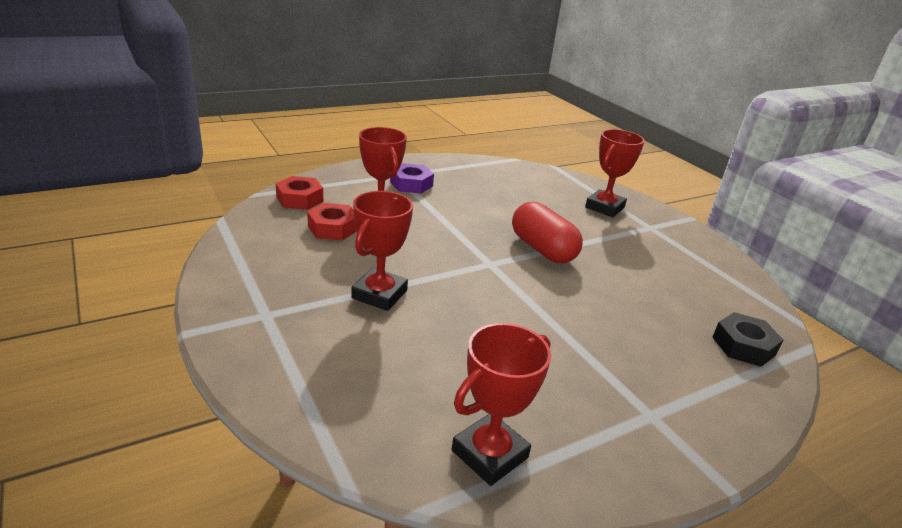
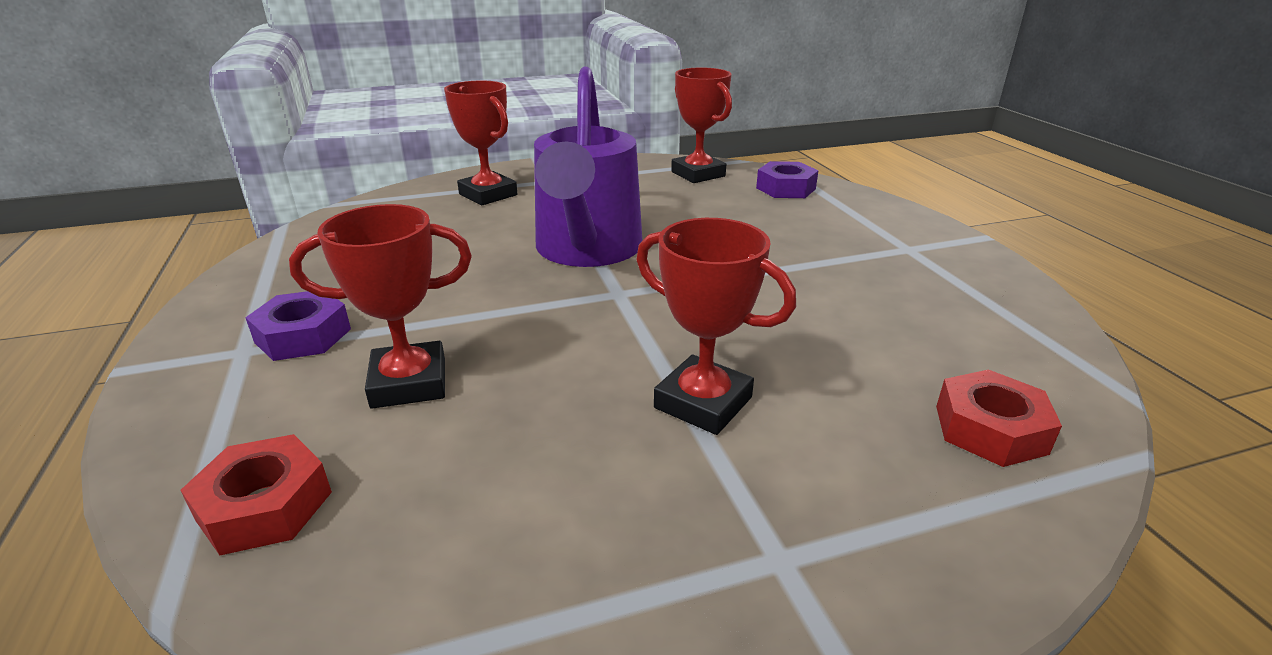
camera: 75 degrees left, 0 degrees up
(333, 228) = (445, 451): red nut -> red nut (990, 429)
(489, 454) = (1020, 345): red trophy -> red trophy (698, 174)
(542, 249) = (587, 250): red capsule -> purple watering can
(743, 346) = (785, 188): black nut -> purple nut

